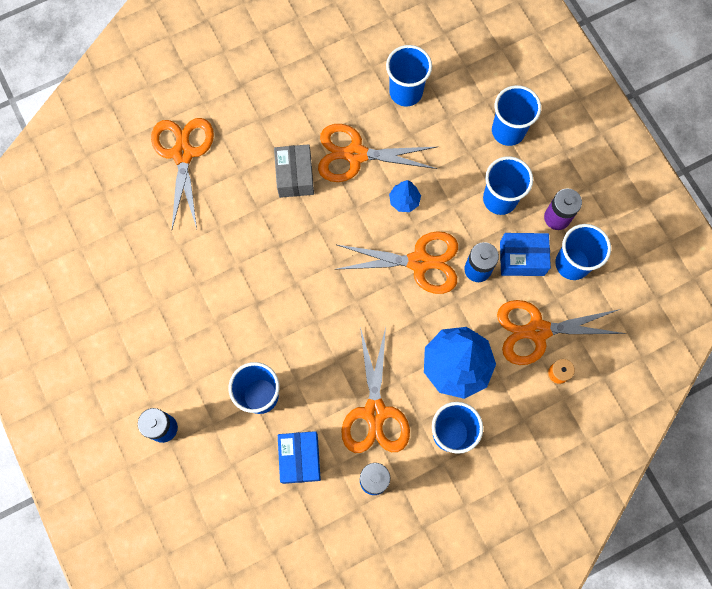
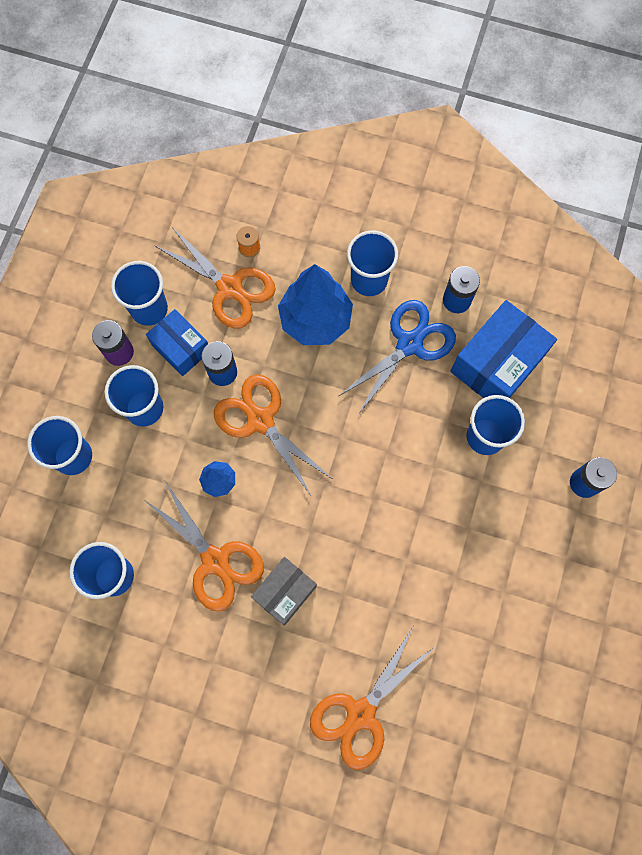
camera: 135 degrees left, 0 degrees up
(300, 458) = (497, 363): blue box -> blue box, size x1.61
(375, 412) = (409, 344): orange scissors -> blue scissors

